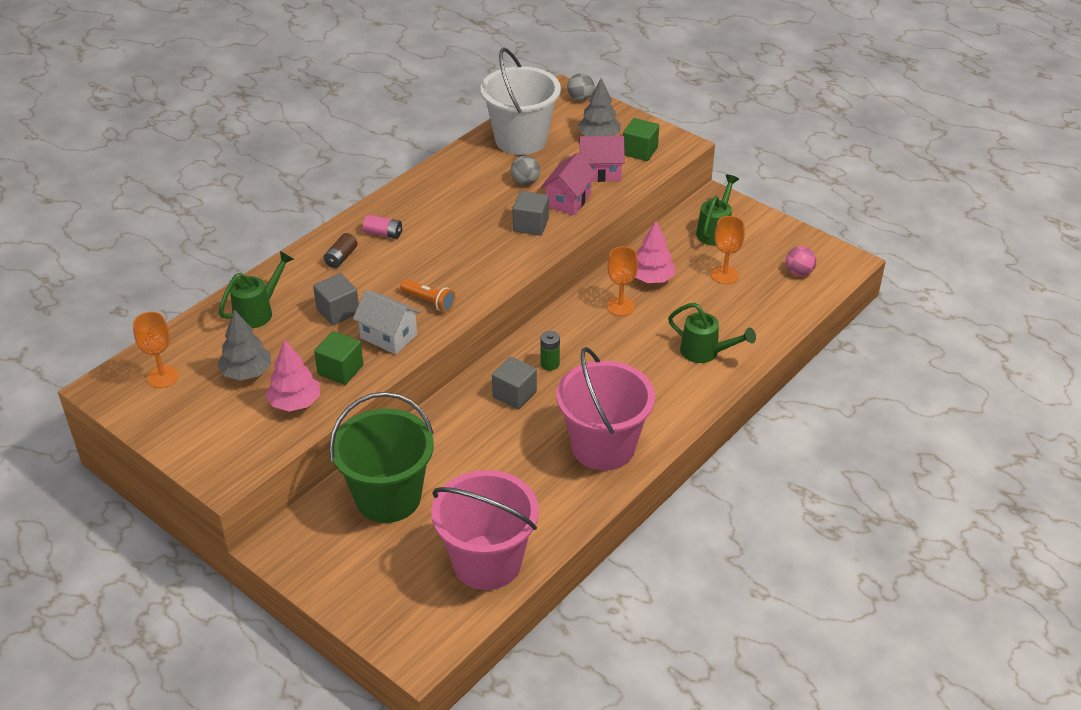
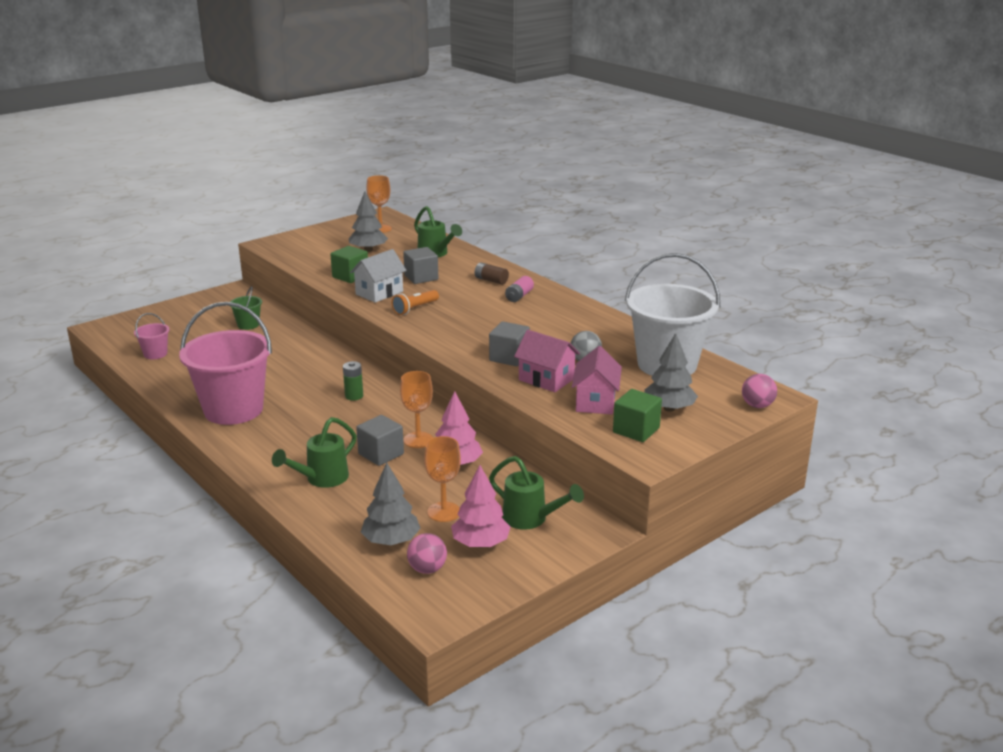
camera: 100 degrees right, 15 degrees down
(295, 402) = (325, 263): pink tree -> pink tree (480, 543)
(388, 497) = (248, 325): green bucket -> green bucket, size x0.43
(487, 562) = (155, 354): pink bucket -> pink bucket, size x0.43
(514, 394) = (325, 377): grey cube -> grey cube (381, 454)
(580, 98) = (757, 406): grey ball -> pink ball
(774, 296) = (391, 541): none -> grey tree

